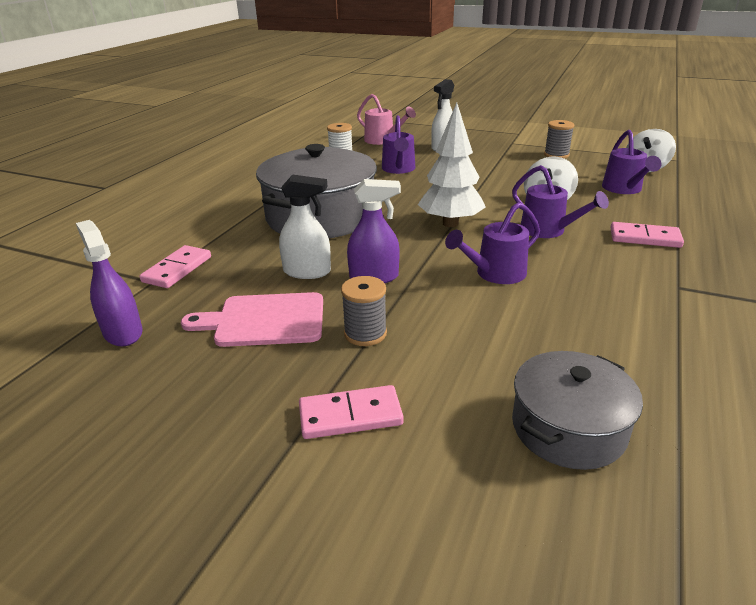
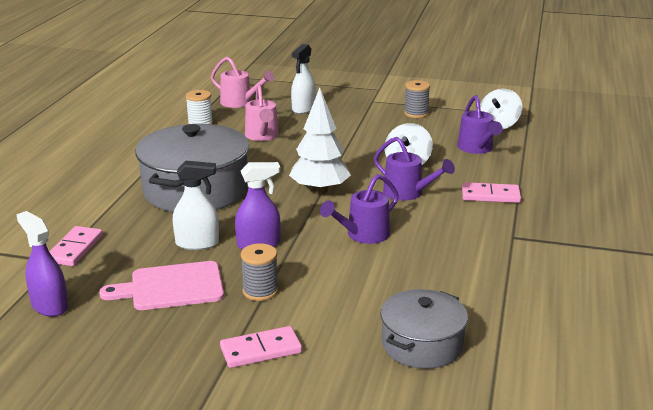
camera: 10 degrees left, 5 degrees down
(399, 169) = (262, 136): purple watering can -> pink watering can

